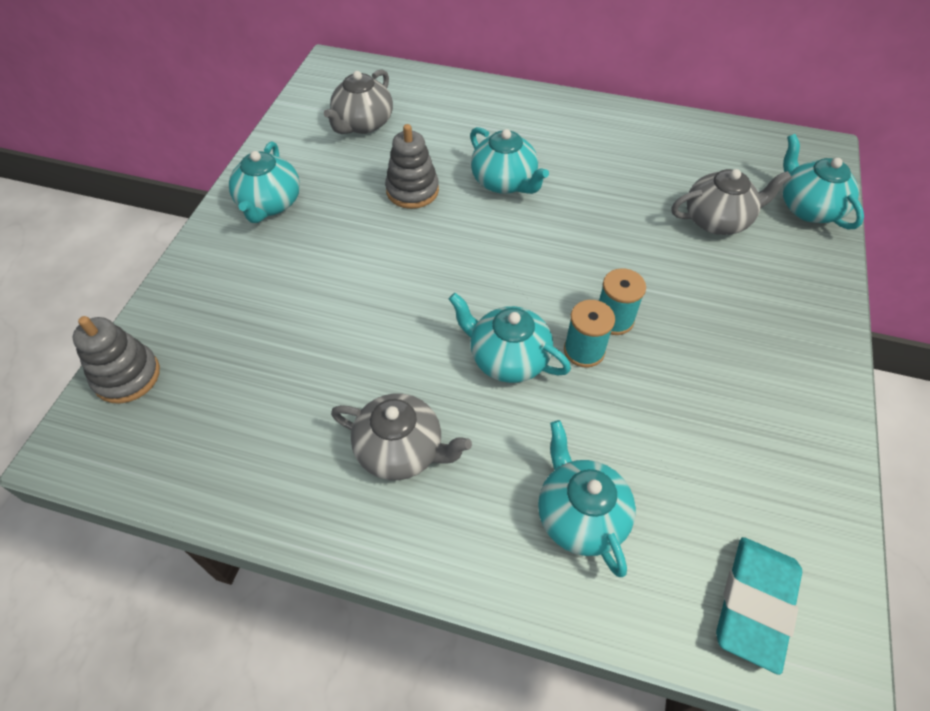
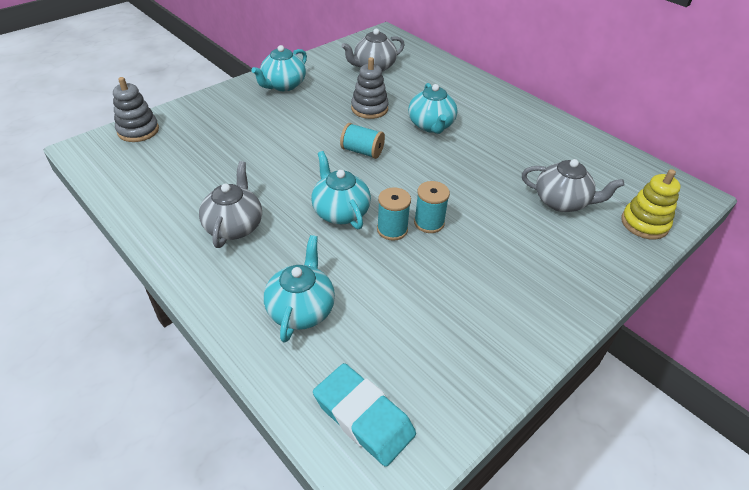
camera: 30 degrees right, 10 degrees down
(401, 450) = (234, 226): grey teapot -> grey teapot turned 135 degrees counterclockwise
(458, 258) = (362, 151): none -> turquoise spool
(755, 604) = (363, 417): turquoise eraser -> turquoise eraser turned 75 degrees clockwise
(808, 208) = (644, 223): turquoise teapot -> yellow stacking toy

